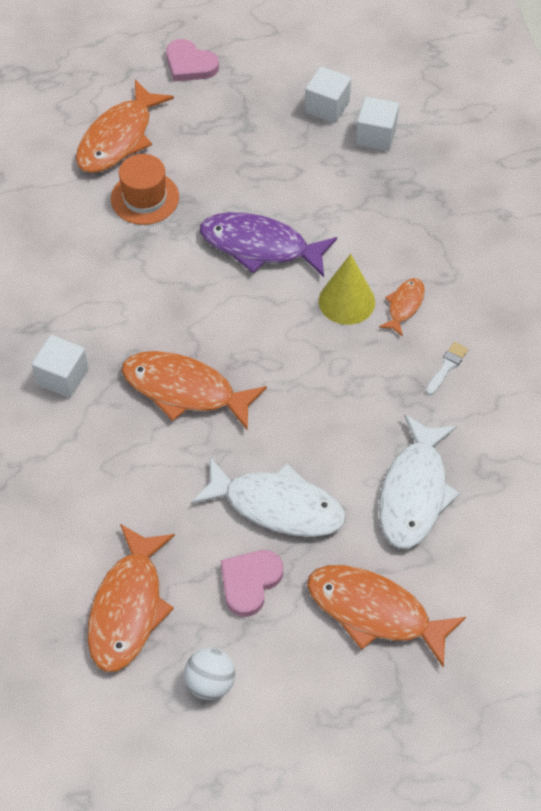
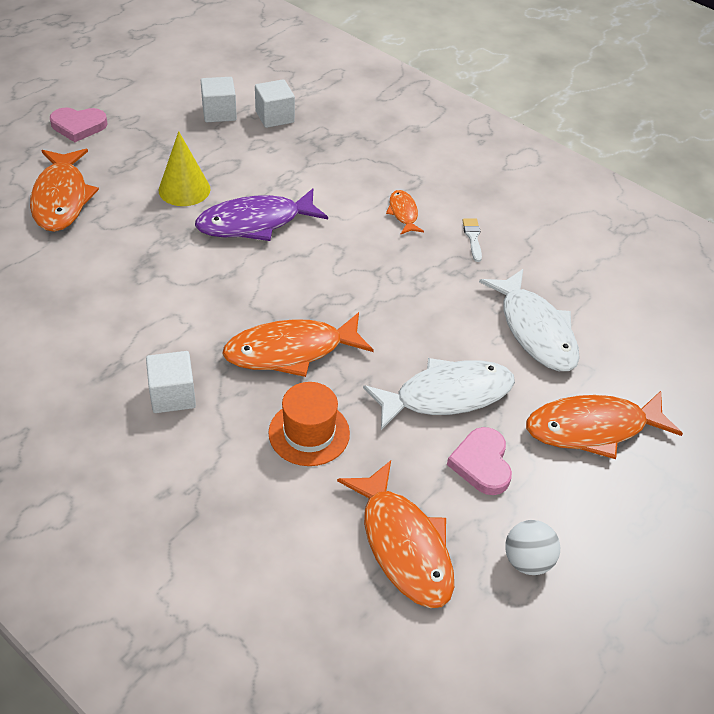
camera: 40 degrees left, 10 degrees down
(145, 198) = (124, 230): orange hat -> orange hat (309, 433)
(346, 301) = (358, 229): yellow cone -> yellow cone (184, 189)

